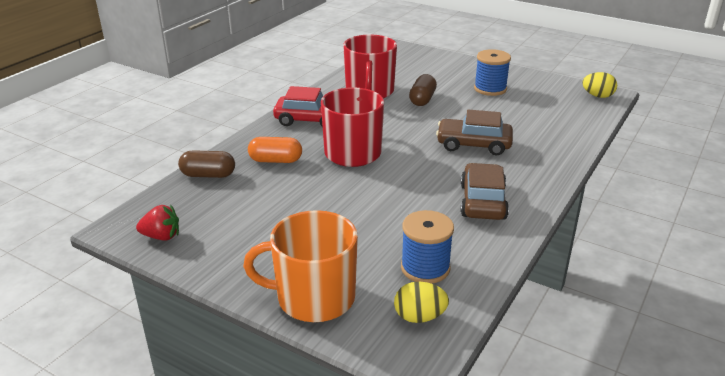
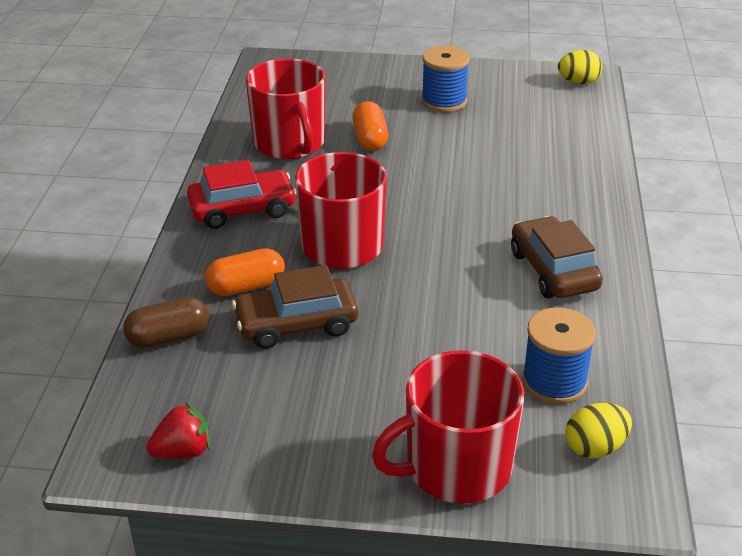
camera: 25 degrees left, 5 degrees up
(314, 298) = (456, 467): orange mug -> red mug
(422, 99) = (370, 139): brown capsule -> orange capsule
(473, 144) = (484, 191): brown car -> brown car (296, 324)

